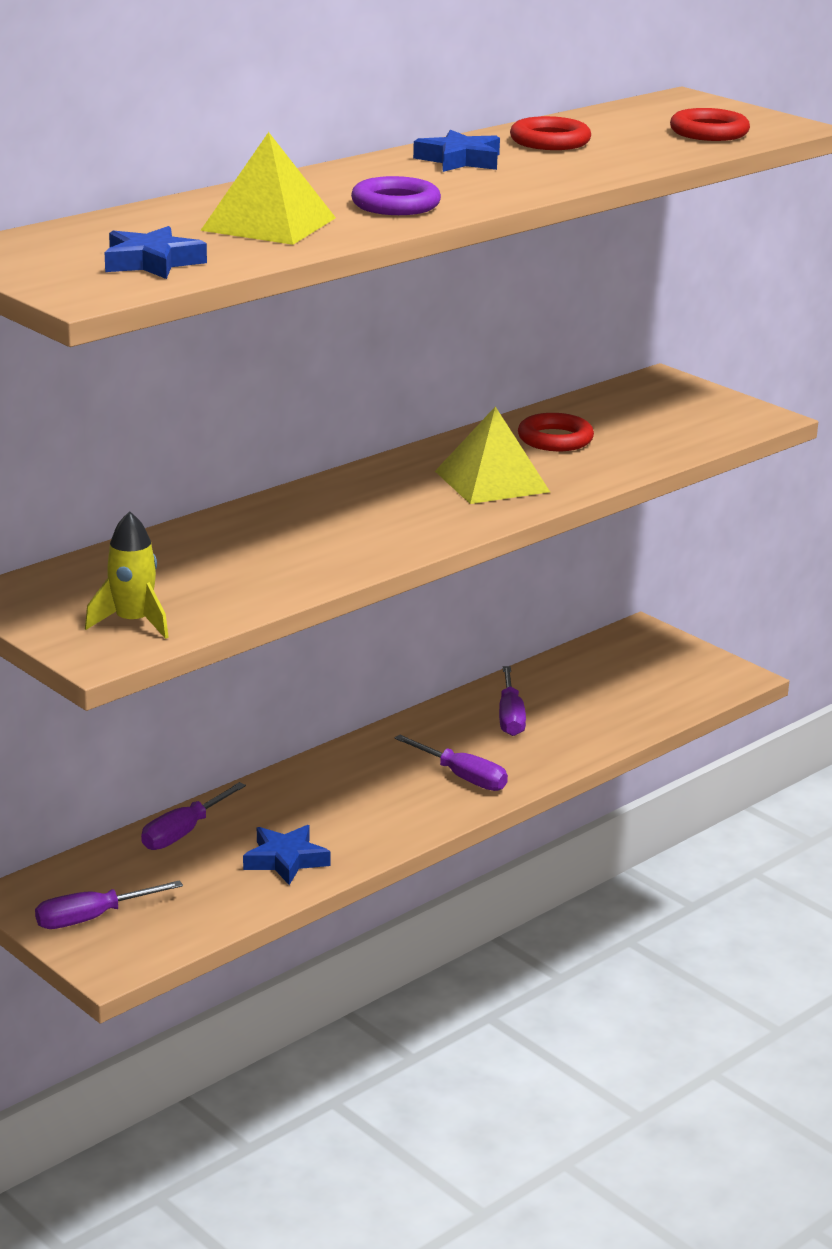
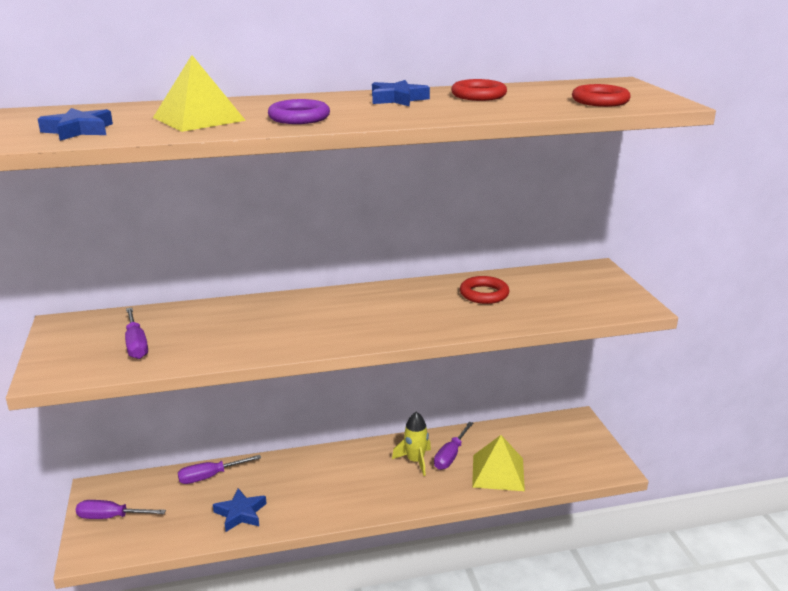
camera: 30 degrees right, 0 degrees up
(133, 623) = (93, 359): yellow rocket -> yellow rocket (415, 461)
(463, 777) = (387, 489): purple screwdriver -> purple screwdriver (136, 345)
(492, 481) = (411, 314): yellow pyramid -> yellow pyramid (498, 472)

